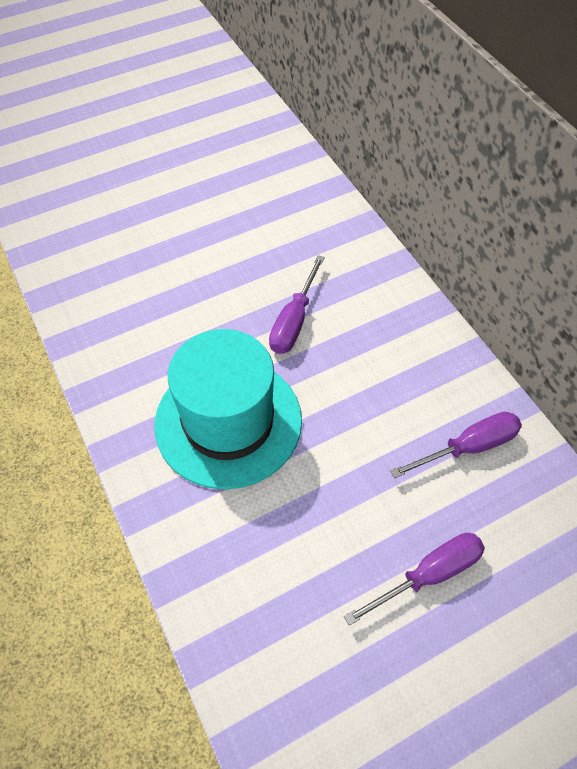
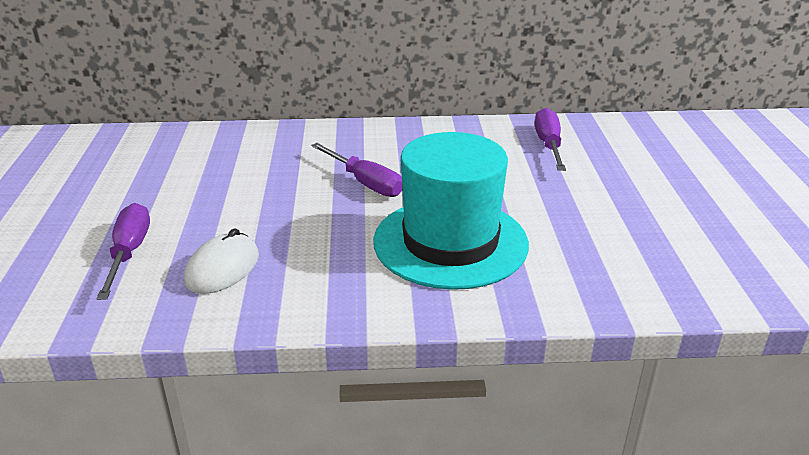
camera: 65 degrees left, 25 degrees down
(124, 289) = (222, 268): none -> white mouse
(428, 574) = (650, 188): purple screwdriver -> purple screwdriver (129, 253)

